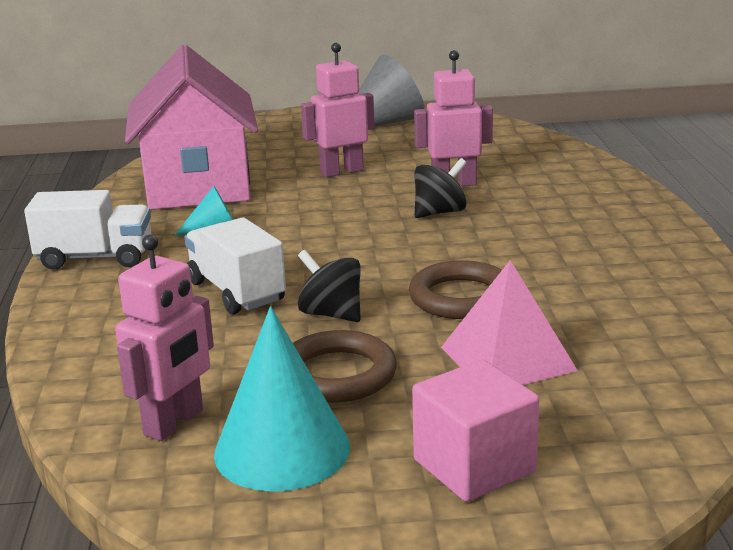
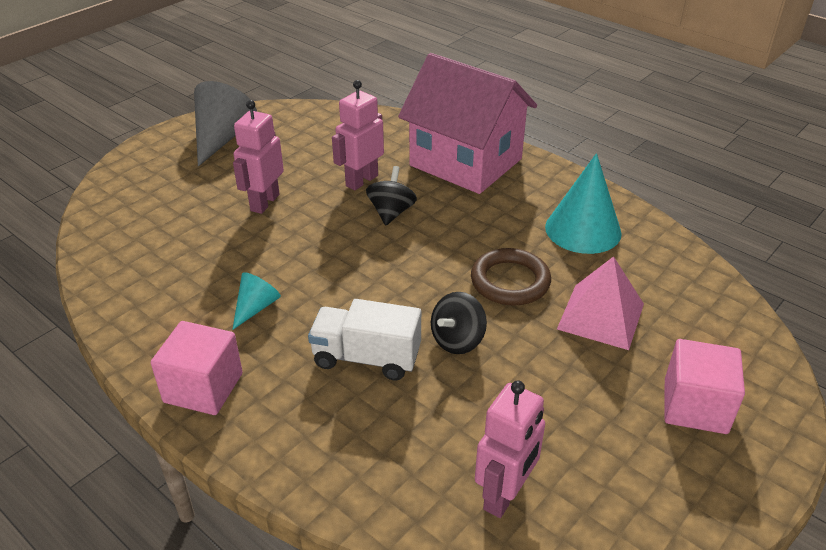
camera: 45 degrees left, 15 degrees up
(95, 258) = (203, 388): white truck -> pink cube
(174, 423) = (504, 495): pink robot -> pink robot turned 45 degrees clockwise
(198, 186) = (170, 269): pink house -> pink house (466, 162)
(282, 449) = (594, 468): turquoise cone -> turquoise cone (583, 229)
(331, 314) = (457, 340): black spinning top -> black spinning top turned 45 degrees counterclockwise
(337, 374) = (535, 388): brown ring -> none

